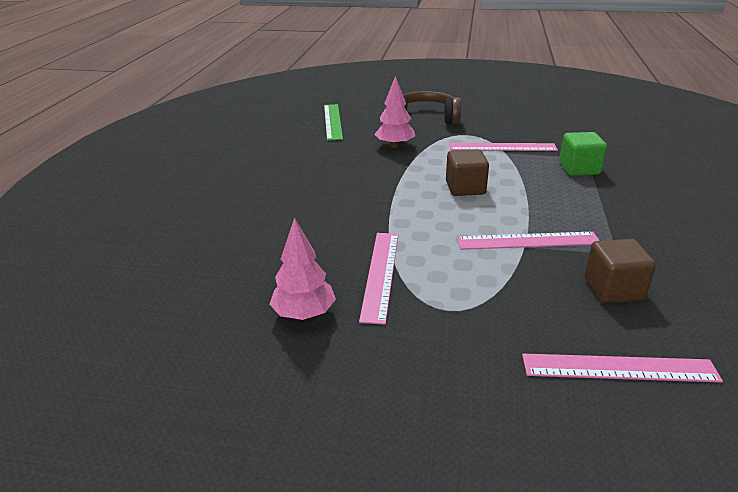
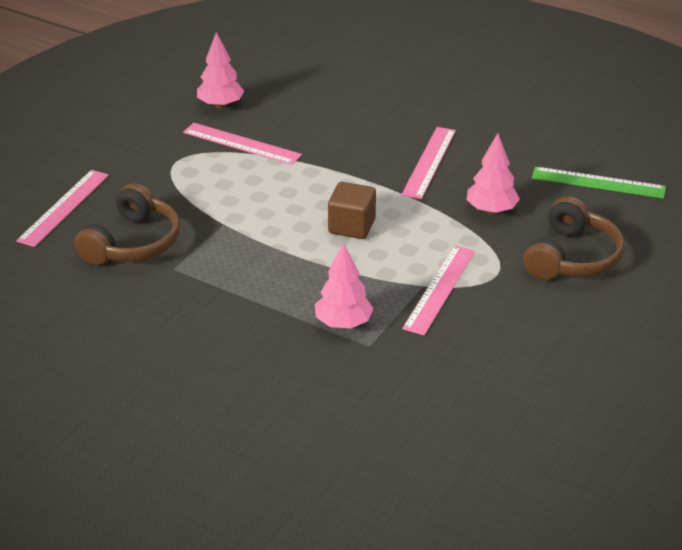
camera: 110 degrees right, 5 degrees up
(528, 241) = (229, 228): pink ruler -> pink ruler (429, 162)
(579, 169) = (343, 323): green cube -> pink tree
(613, 289) = (133, 243): brown cube -> brown headphones

